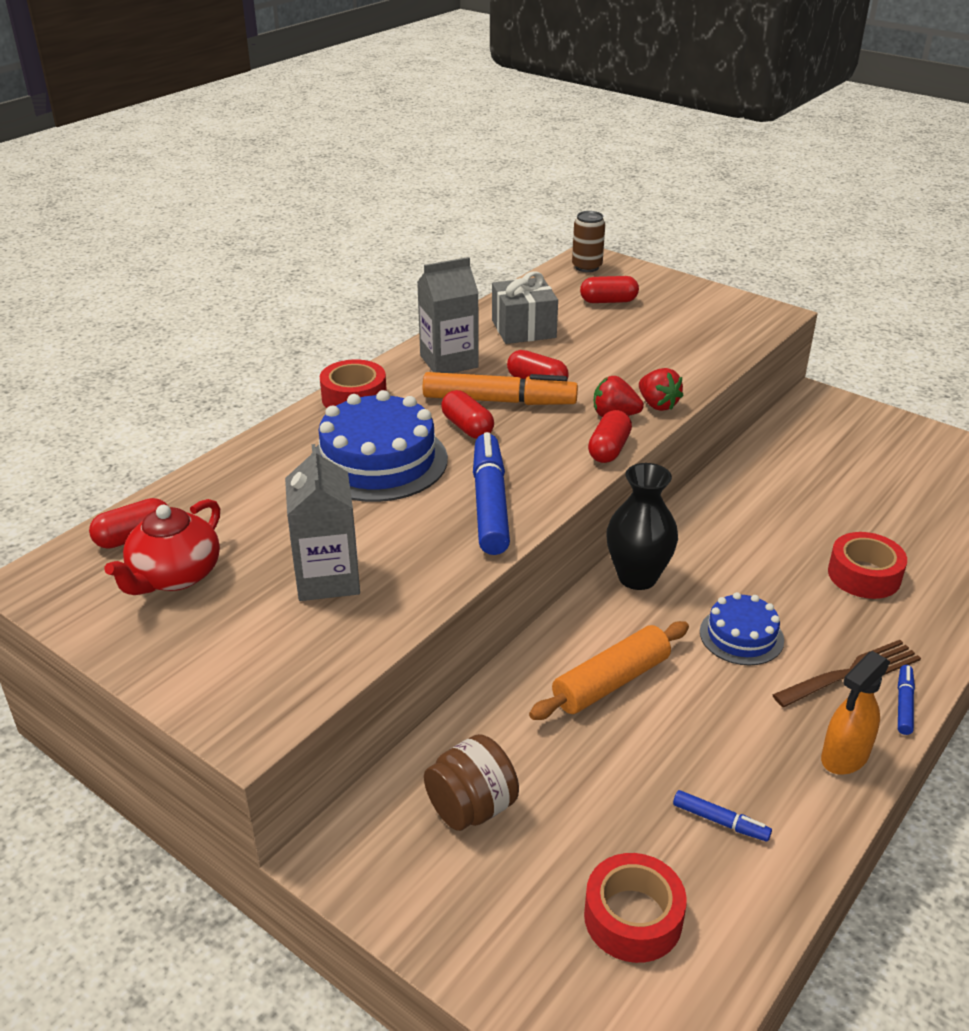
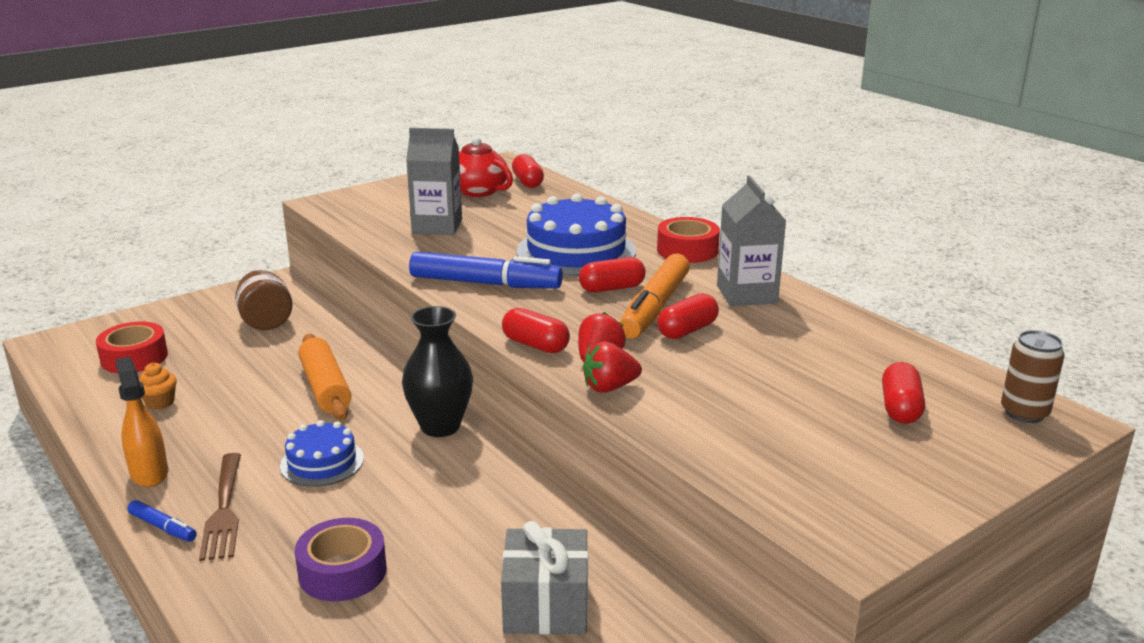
camera: 105 degrees right, 10 degrees down
(523, 329) = (819, 341): grey gift -> grey gift (546, 605)
(720, 821) = (160, 403): blue marker -> orange cupcake
(864, 575) = (342, 571): red tape -> purple tape

